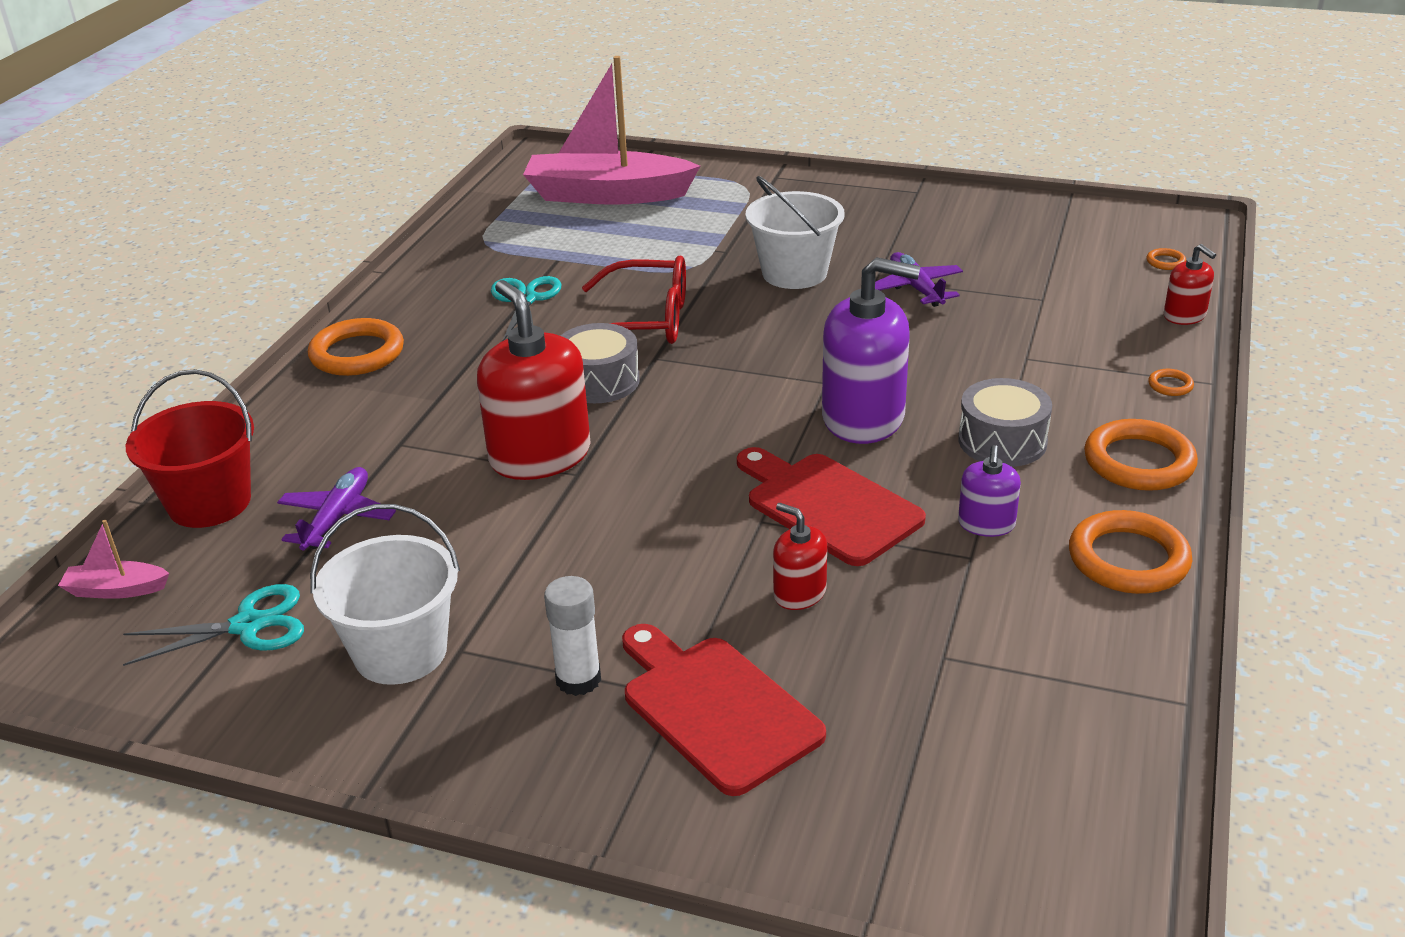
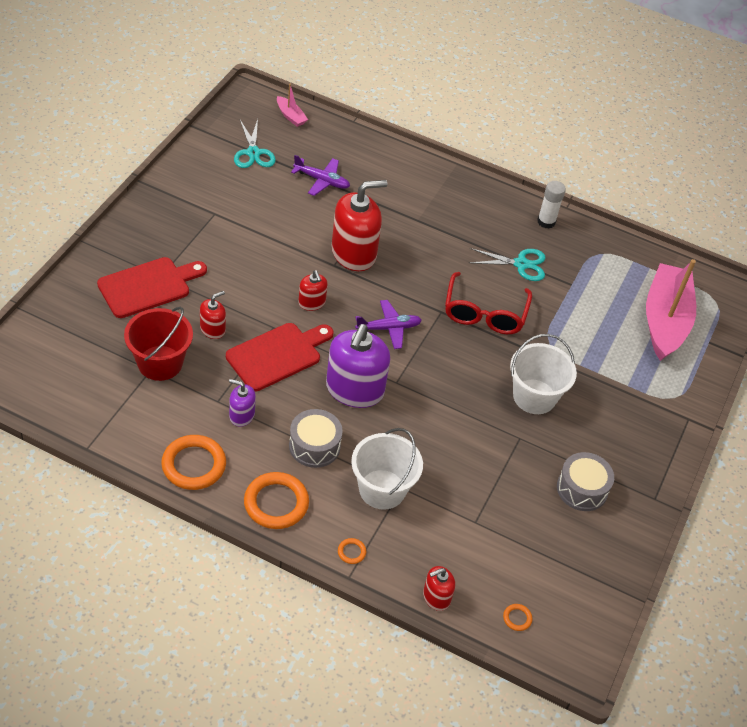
camera: 90 degrees right, 15 degrees up
(117, 590) = (290, 116): pink boat -> pink boat turned 135 degrees clockwise
(209, 503) = (346, 141): red bucket -> red bucket (160, 363)
(357, 353) = (472, 193): orange ring -> none
(400, 652) = (220, 196): white bucket -> white bucket (382, 489)
(578, 679) = (182, 247): white glue stick -> white glue stick (546, 222)
(599, 381) = (421, 284): grey drum -> grey drum (582, 489)
(683, 486) = (312, 302): none -> red soap dispenser
(916, 288) = (502, 456): purple plane -> purple plane (389, 328)

